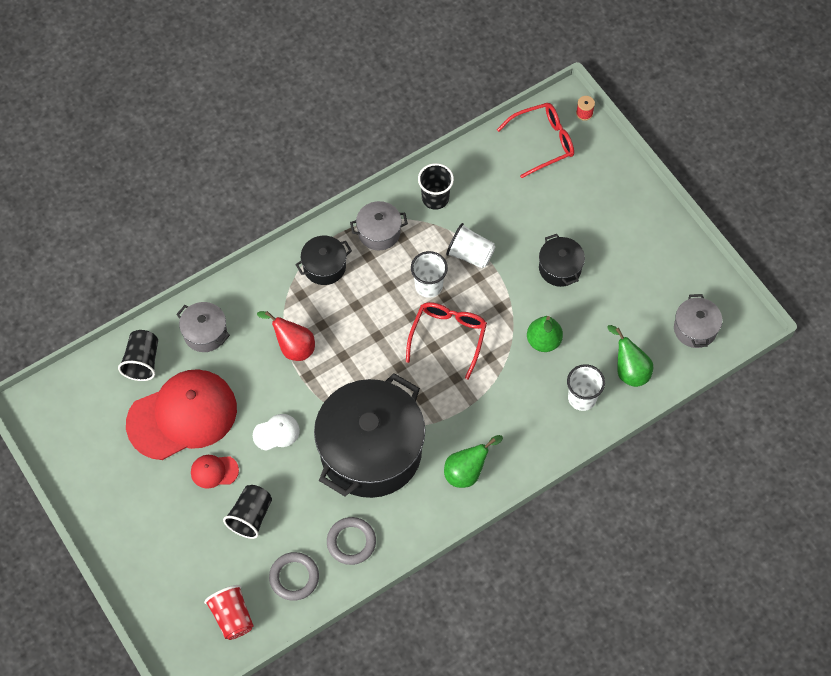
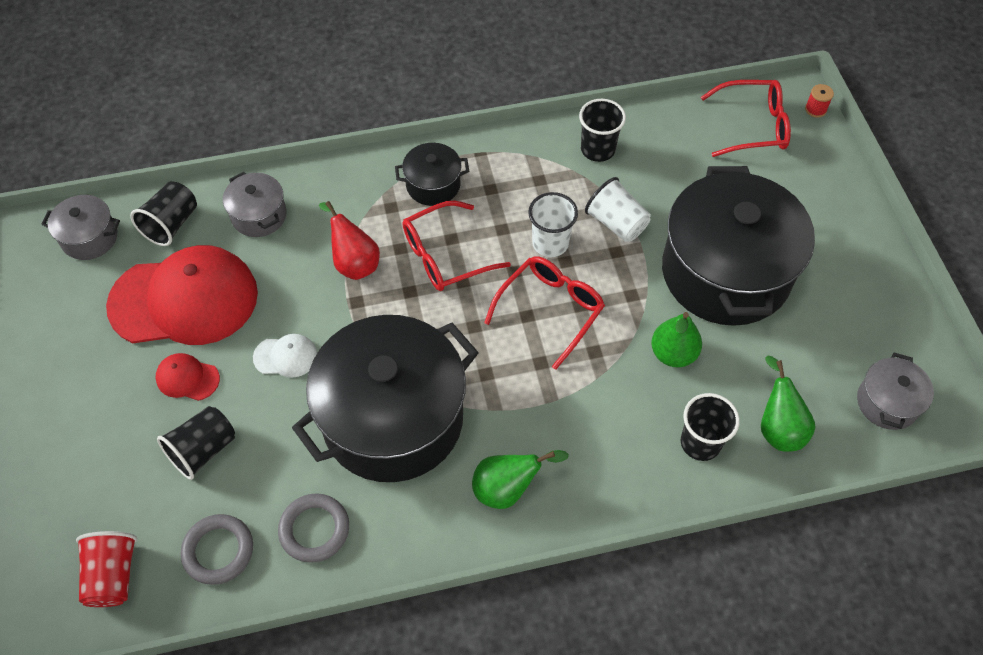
camera: 20 degrees right, 5 degrees down
(357, 320) = (445, 256): none -> red glasses
(379, 232) = (514, 167): grey pot -> grey pot (89, 238)
(560, 268) = (725, 272): black pot -> black pot, size x2.26
(582, 398) = (700, 443): white cup -> black cup

